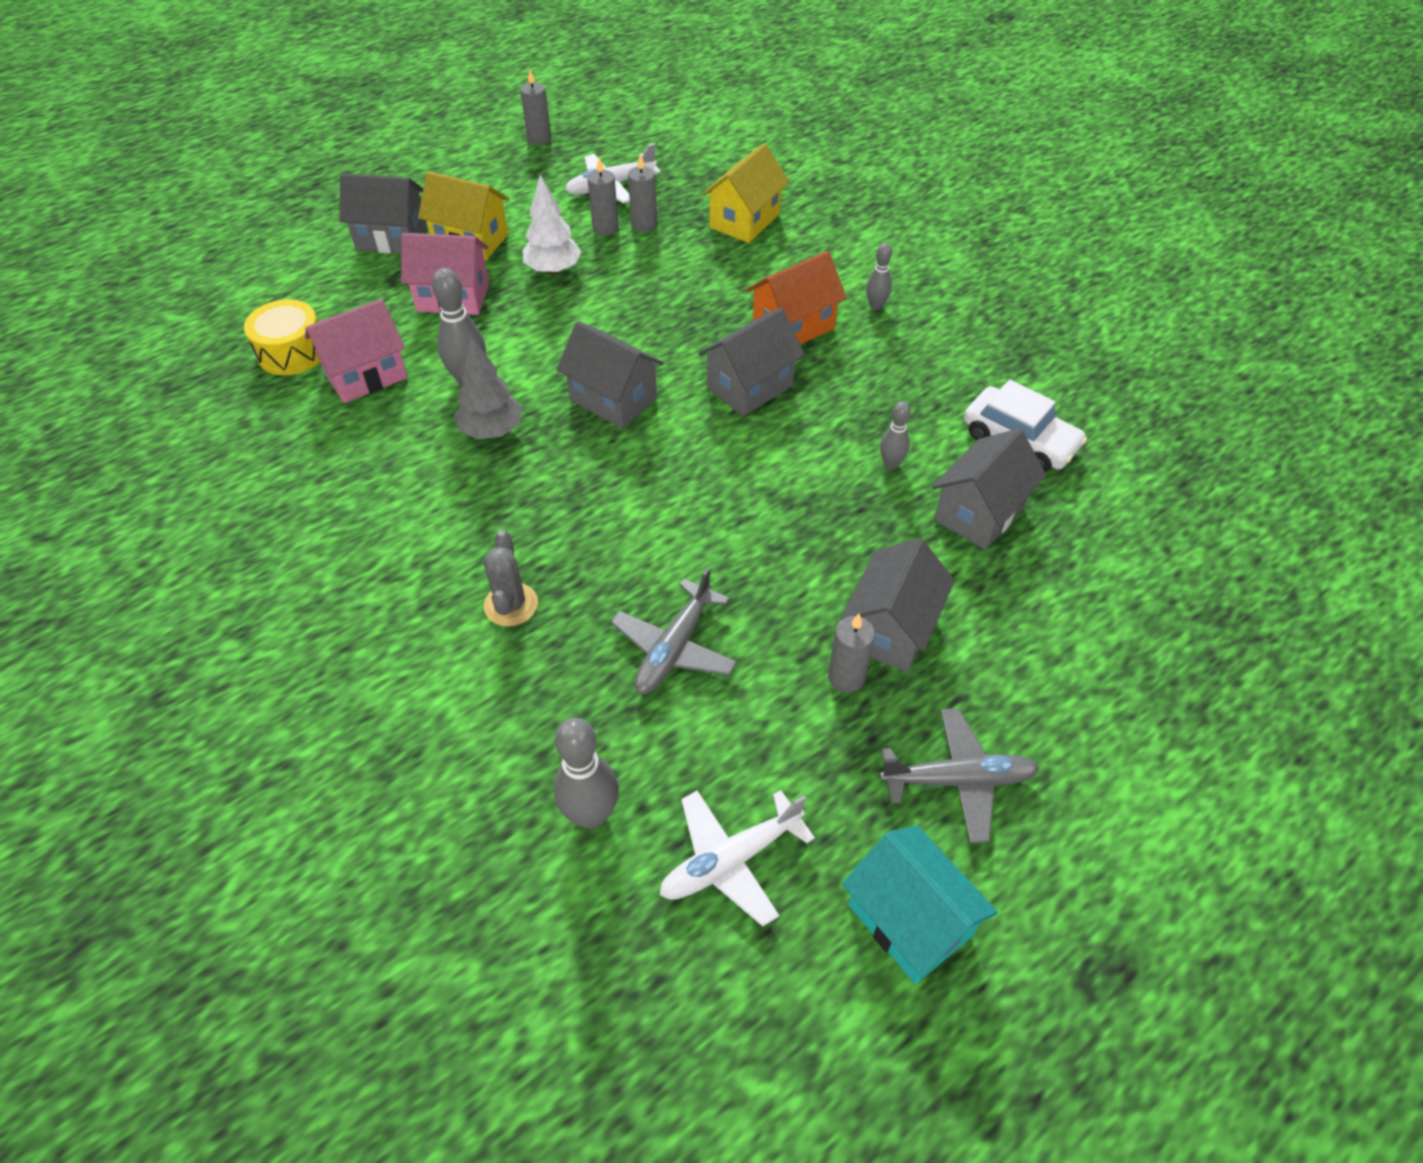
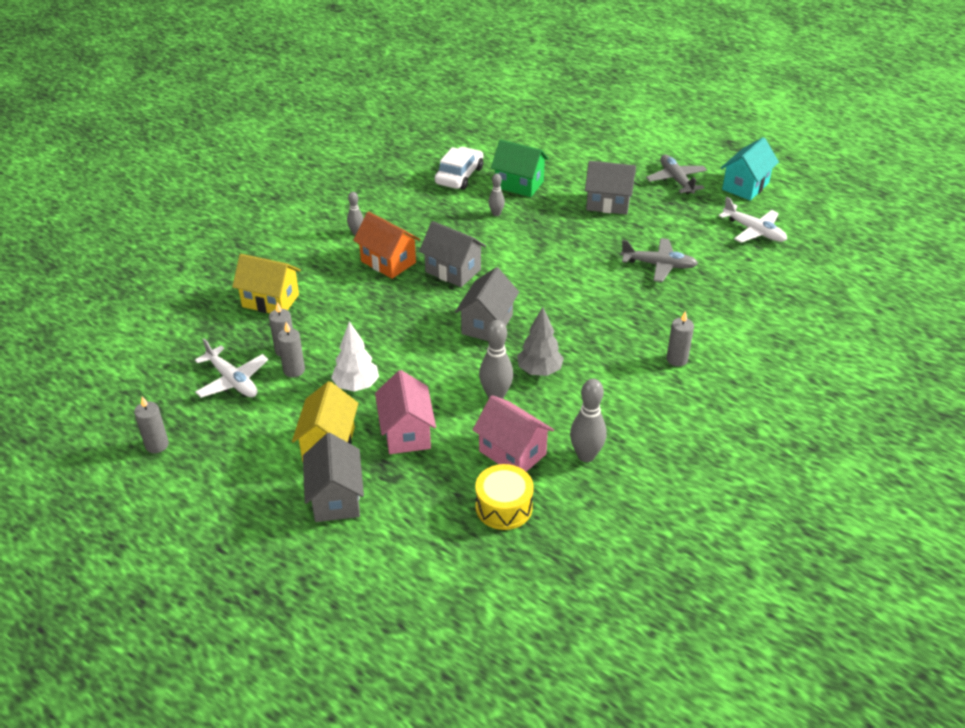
camera: 105 degrees left, 10 degrees down
(511, 605) = (667, 326): grey cactus -> none
(591, 815) = (762, 272): grey bowling pin -> grey bowling pin (586, 455)
(846, 677) = (643, 213): grey candle -> grey candle (677, 359)
(979, 513) = (519, 184): grey house -> green house

